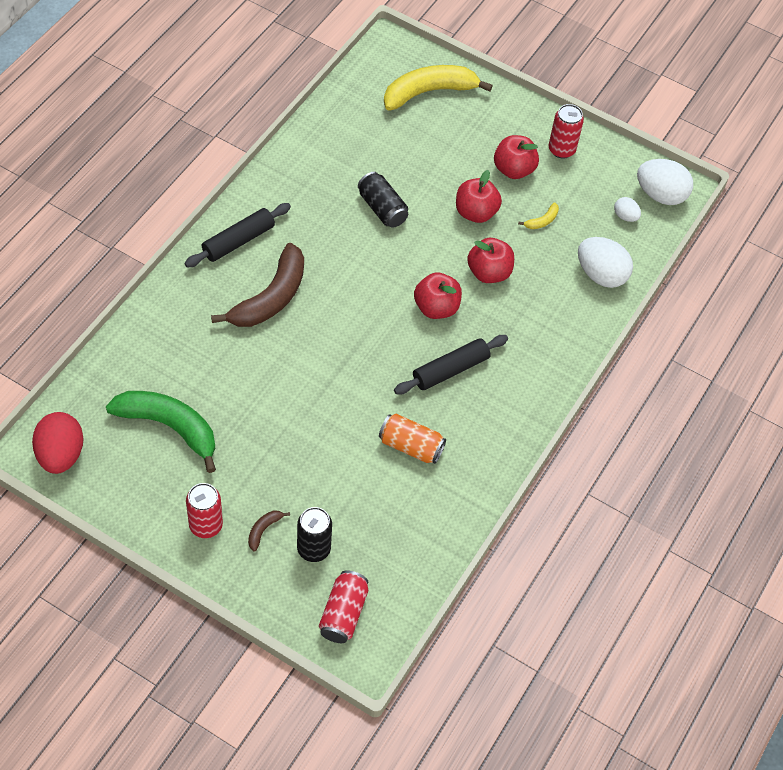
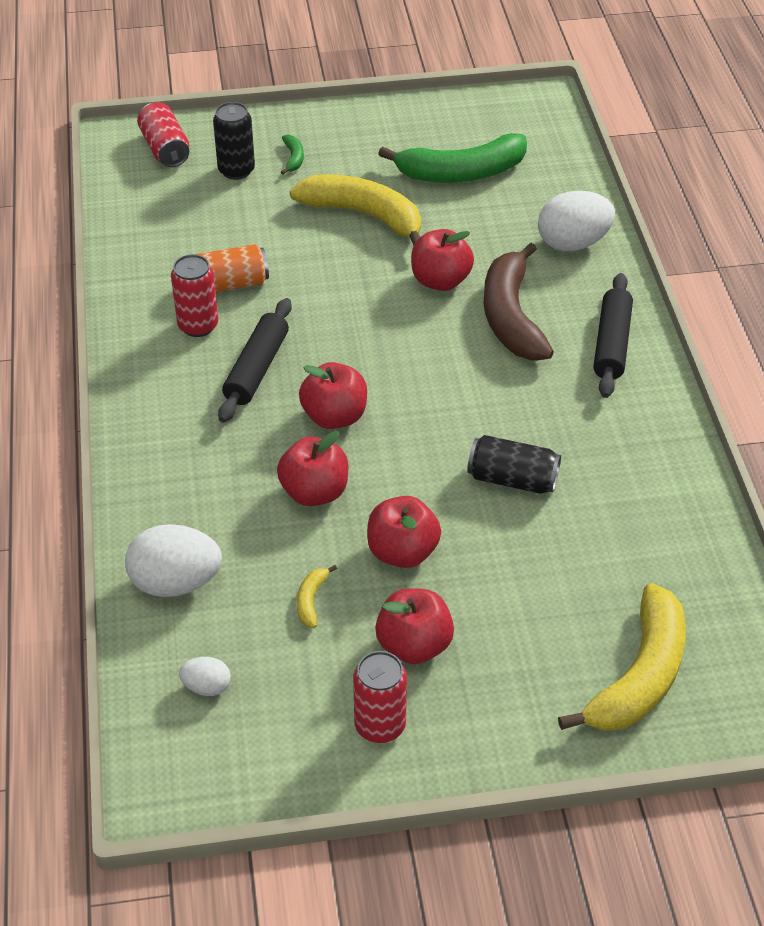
camera: 145 degrees right, 10 degrees down
(61, 455) = (519, 109): red egg -> none
(206, 525) = (344, 135): red can -> red can (198, 325)
(263, 530) = (293, 158): brown banana -> green banana
(272, 439) = (364, 215): none -> yellow banana
(282, 352) = (440, 281): none -> red apple
(660, 195) = (182, 758): white egg -> white egg (573, 243)

